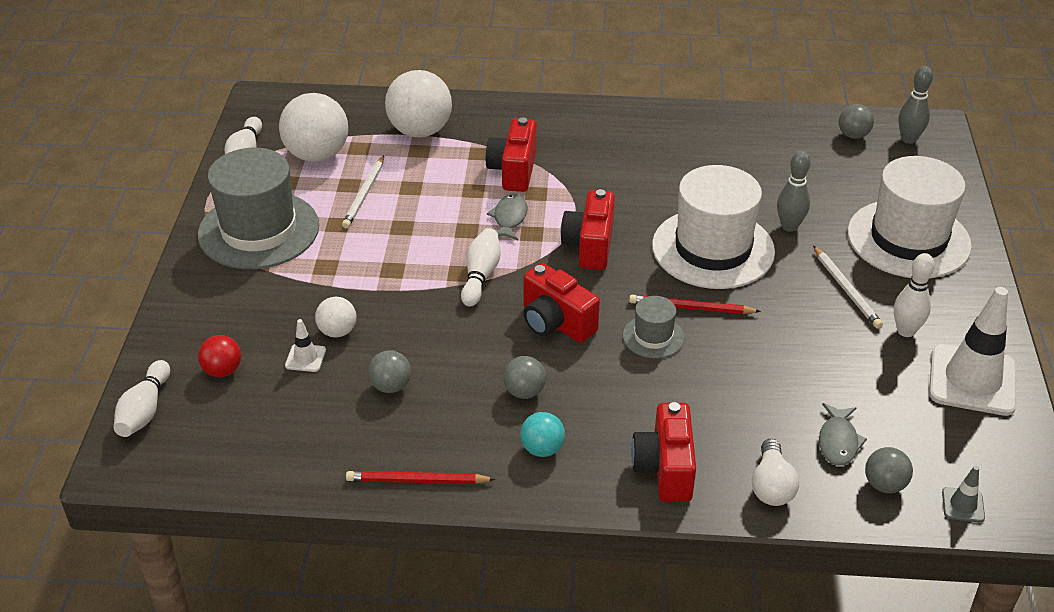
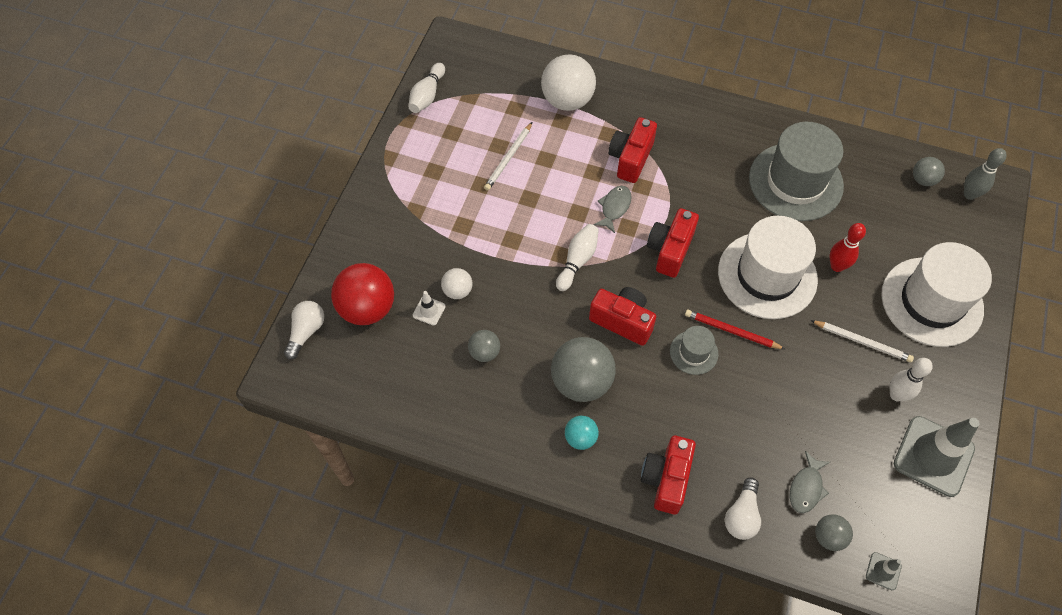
camera: 15 degrees right, 20 degrees up
(145, 410) = (306, 332): white bowling pin -> white light bulb
(222, 370) = (367, 308): red ball -> red ball, size x1.94
(259, 230) = (421, 177): grey hat -> grey hat (795, 182)
(317, 155) = (481, 109): white ball -> none
(417, 481) = (483, 444): red pencil -> none
(524, 392) = (581, 382): grey ball -> grey ball, size x1.94
(556, 323) = (622, 321): red camera -> red camera turned 150 degrees clockwise
(789, 226) = (837, 266): grey bowling pin -> red bowling pin
(846, 289) = (862, 342): white pencil -> white pencil turned 60 degrees counterclockwise
(972, 380) = (933, 456): white traffic cone -> grey traffic cone

